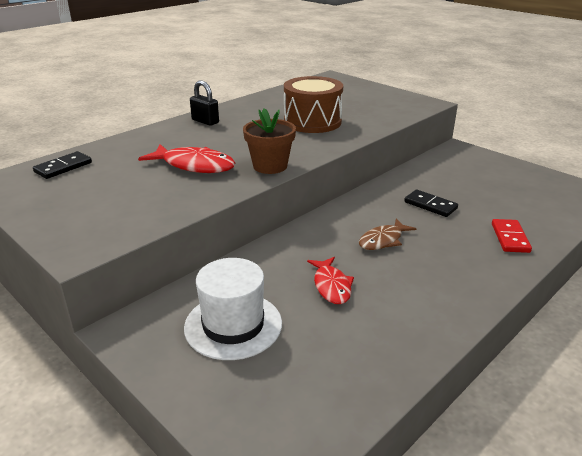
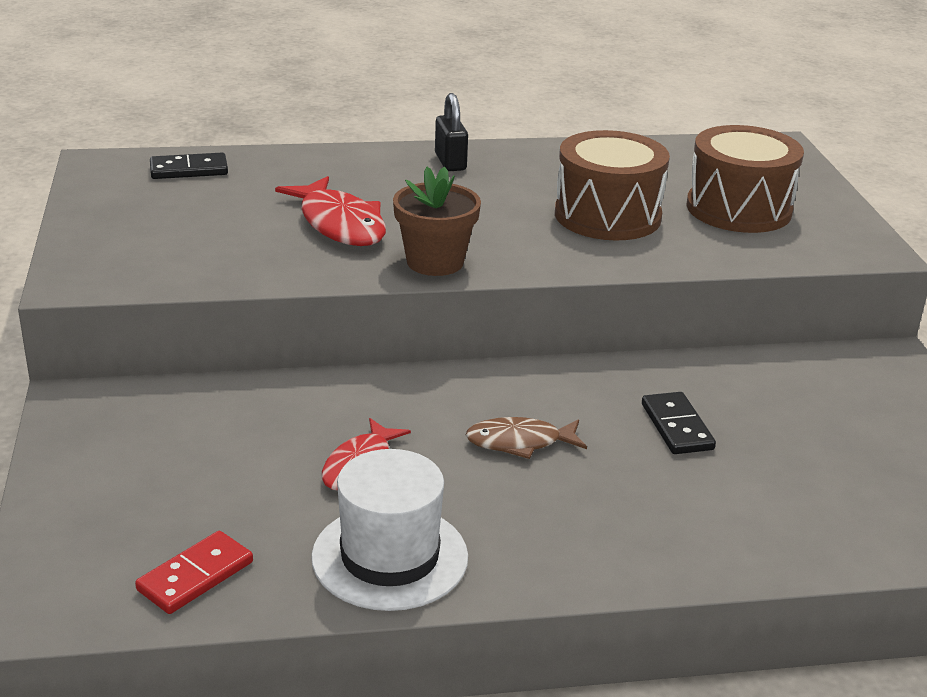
camera: 35 degrees right, 0 degrees up
(233, 325) = (187, 452): white hat -> white hat (390, 557)
(357, 103) = (738, 209): none -> brown drum
(510, 238) = (727, 529): red domino -> red domino (195, 576)

